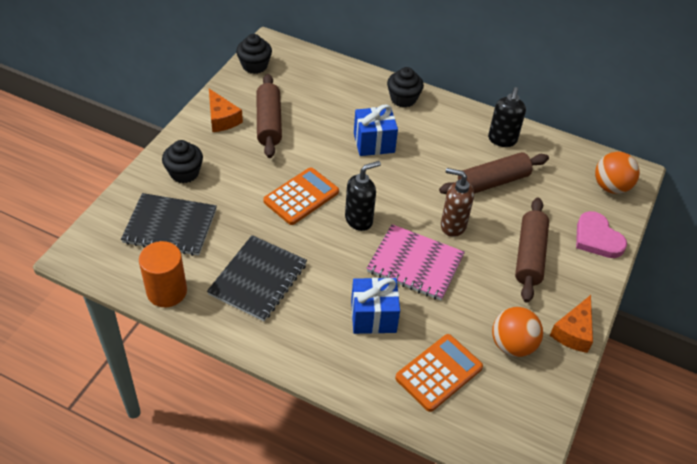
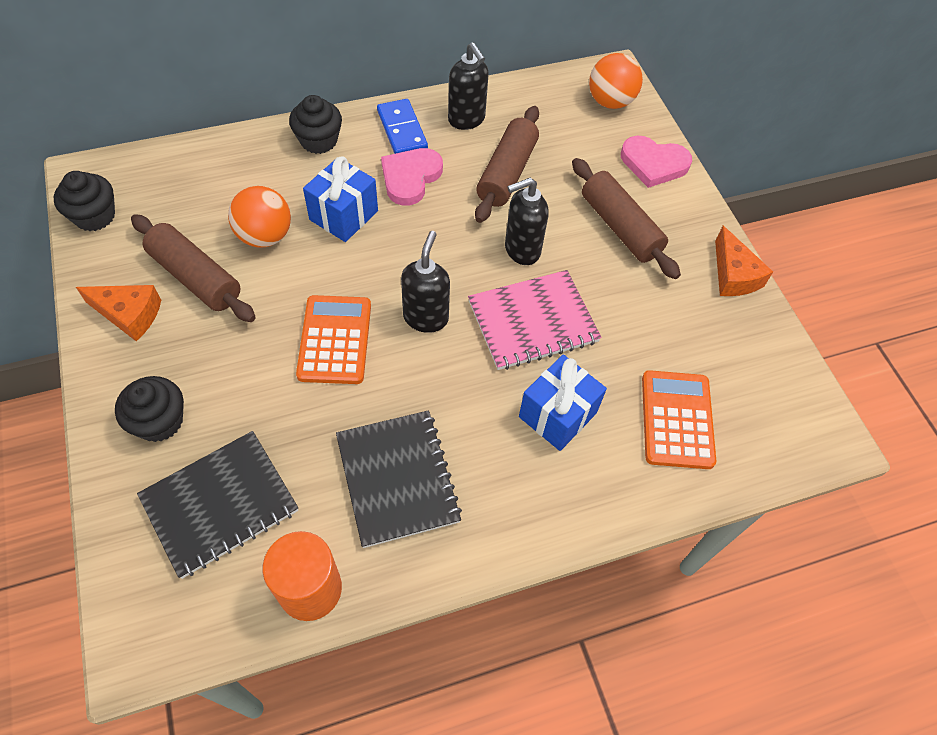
camera: 45 degrees left, 10 degrees up
(432, 148) = (410, 178): none -> pink heart
(453, 225) = (521, 250): brown soap dispenser -> black soap dispenser
(456, 122) = (402, 130): none -> blue domino
(512, 345) = (703, 333): orange ball -> orange ball (265, 236)

